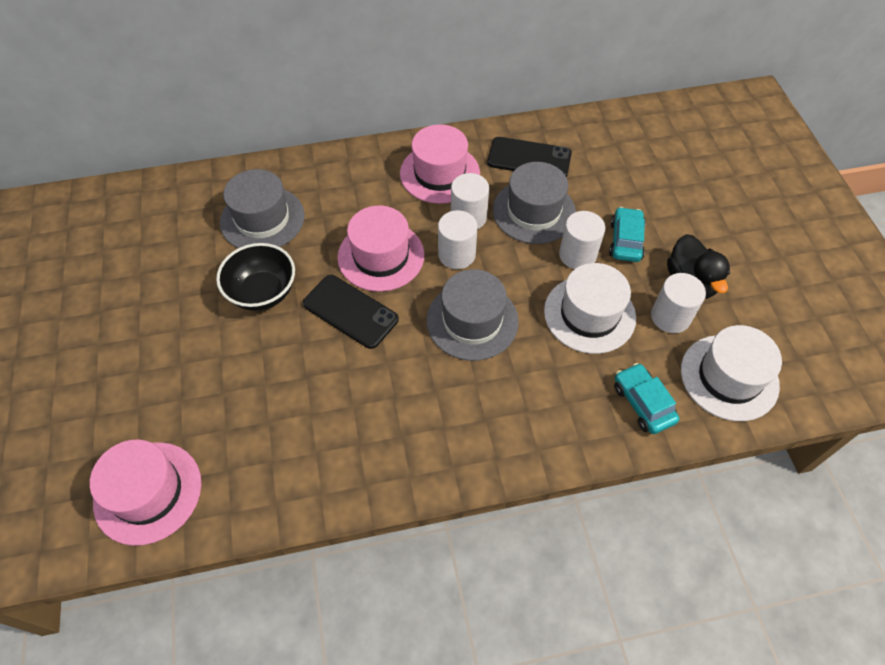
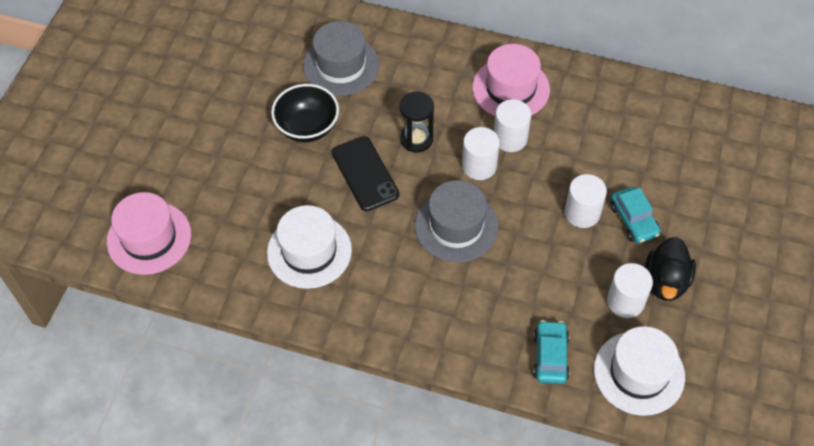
camera: 30 degrees right, 0 degrees up
(381, 256) = (416, 139): pink hat -> black hourglass
(529, 158) = (599, 108): black phone -> none
(534, 211) = (570, 158): grey hat -> none
(589, 314) = (557, 266): white hat -> white hat (309, 251)
(625, 241) = (634, 220): turquoise car -> turquoise car turned 120 degrees clockwise

